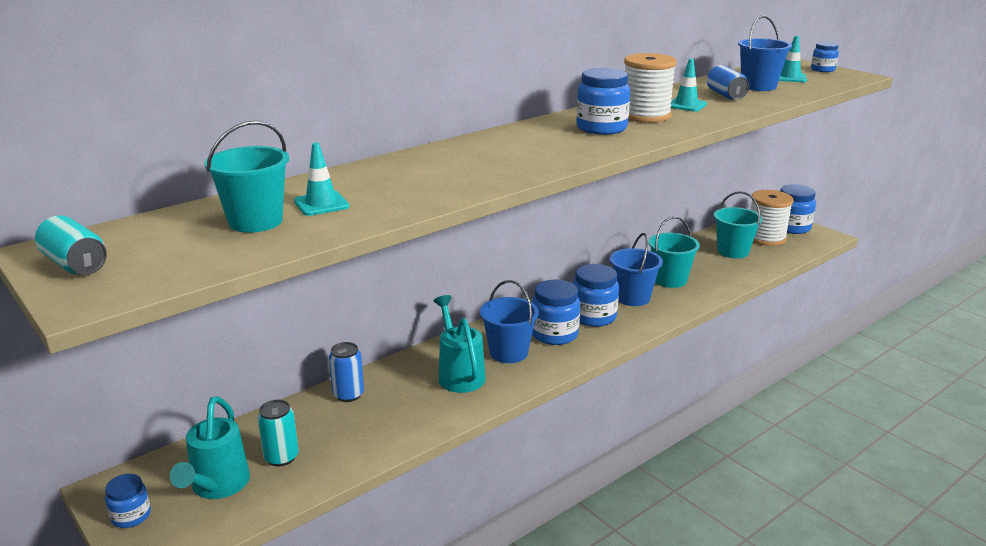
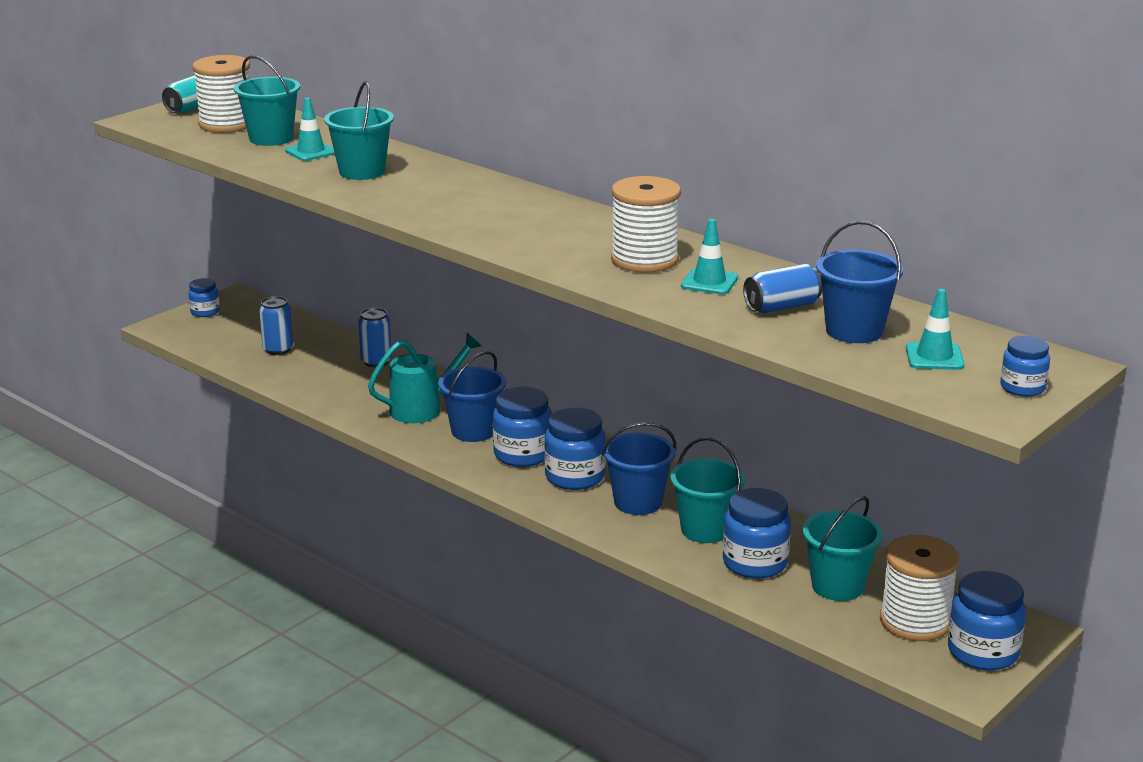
camera: 80 degrees right, 0 degrees up
(172, 244) = (226, 124): none -> white spool
(217, 486) = (239, 333): turquoise watering can -> none
(281, 457) = (278, 349): turquoise can -> blue can
(402, 185) = (362, 172): none -> turquoise bucket
(601, 128) = (577, 239): blue jar -> blue jar (755, 563)

